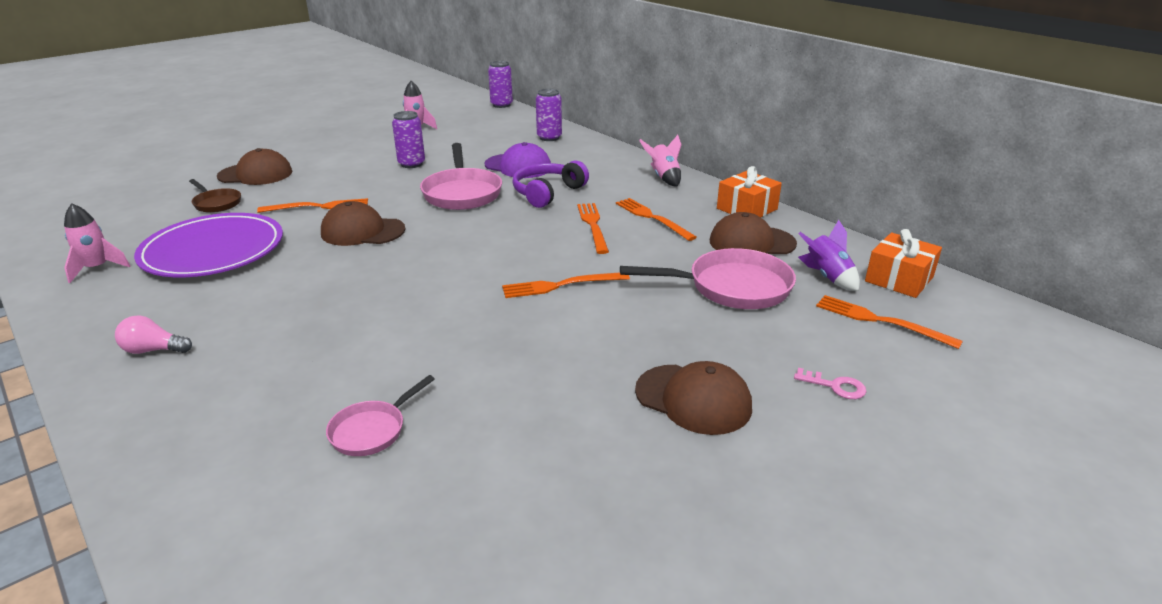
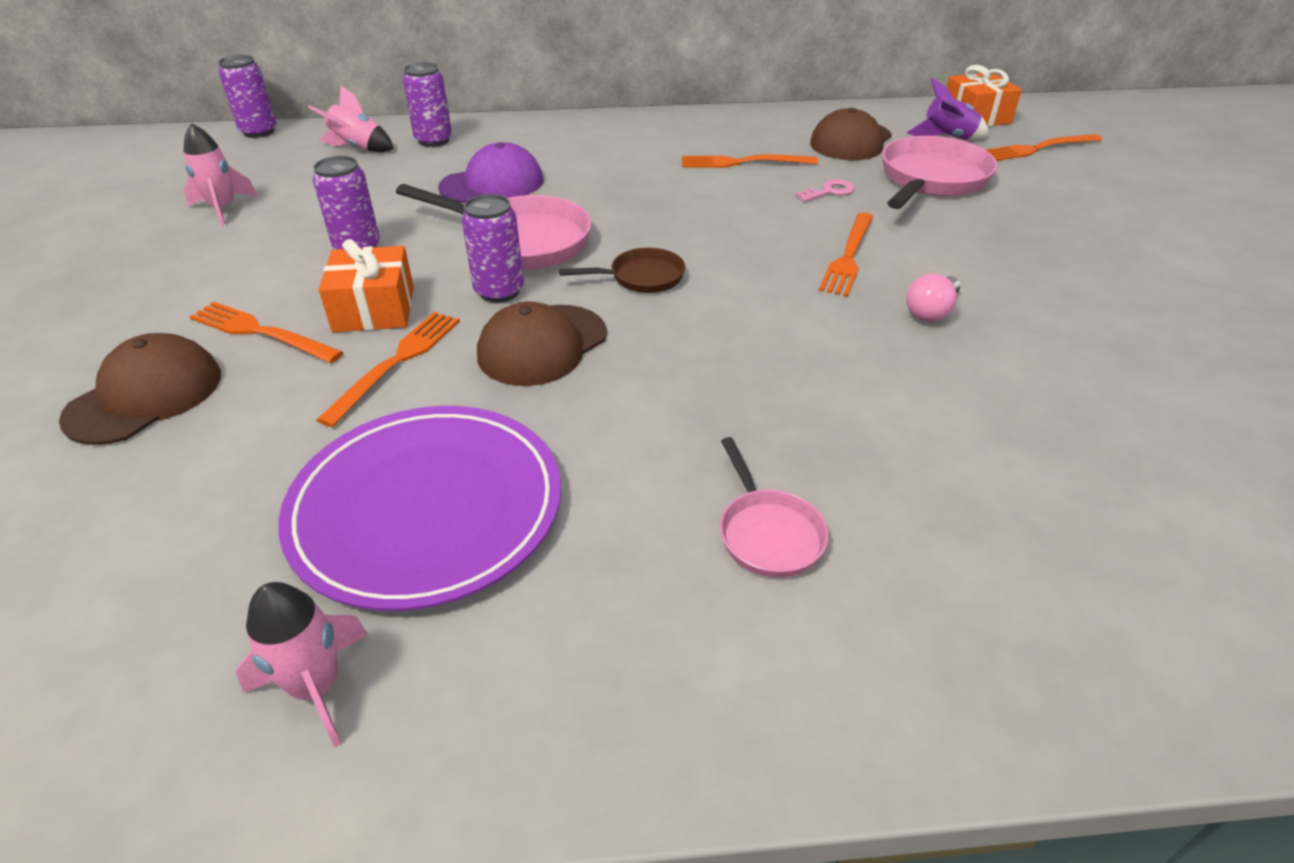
camera: 55 degrees left, 10 degrees up
(153, 350) = (747, 643): pink light bulb -> pink light bulb (931, 311)
(216, 203) = (213, 468): brown pan -> brown pan (642, 277)
(372, 430) = (1092, 466): pink pan -> pink pan (768, 533)
(404, 205) = (499, 291): none -> purple can
(547, 193) = (600, 192): purple headphones -> none
(593, 226) = (723, 196): orange fork -> orange fork (262, 332)
(664, 178) = (652, 125): pink rocket -> pink rocket (358, 148)
(693, 399) = (1119, 264): brown cap -> none
(746, 209) = (777, 118): orange gift -> orange gift (374, 309)
(835, 386) = (1129, 201): pink key -> pink key (829, 191)

